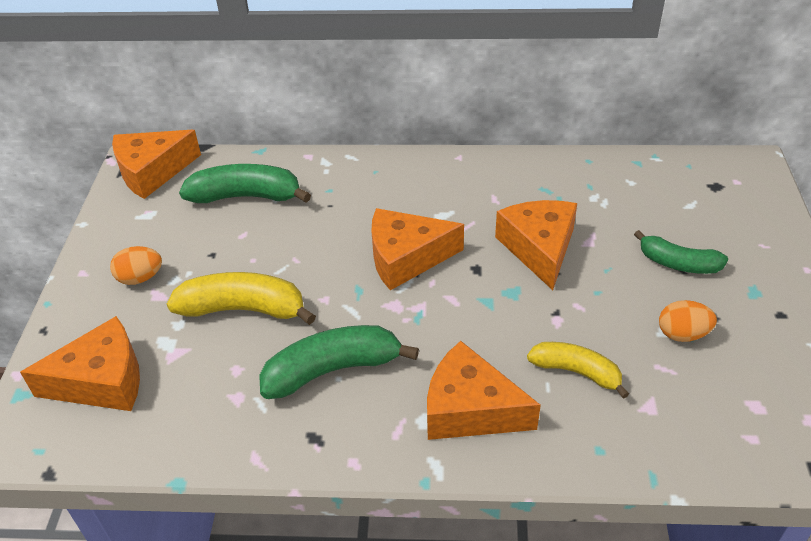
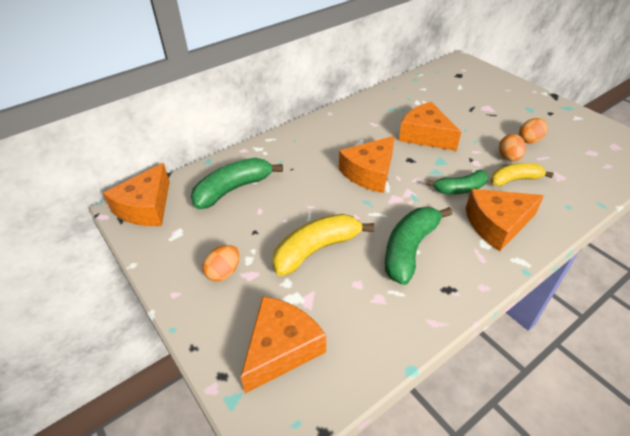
camera: 40 degrees left, 0 degrees up
(612, 340) = (509, 158): none -> orange egg
(678, 263) = (488, 112): green banana -> green banana (460, 189)

